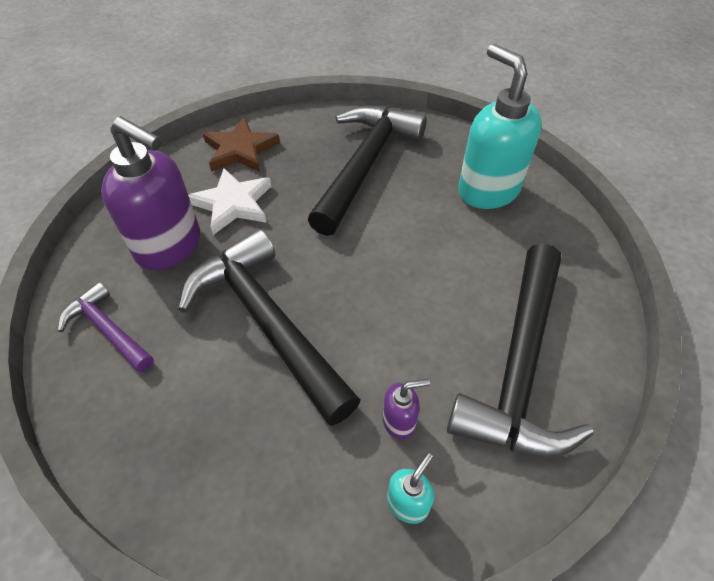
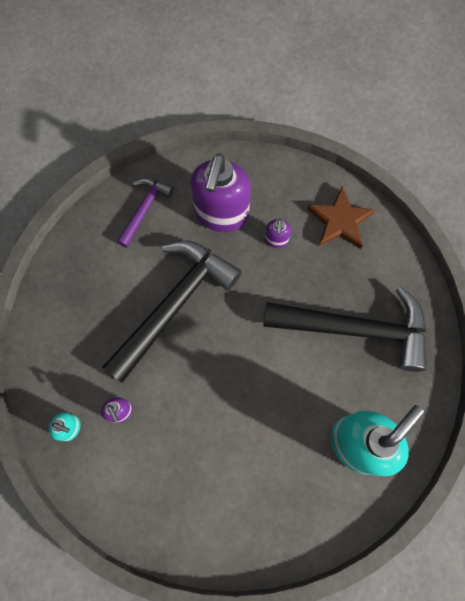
camera: 75 degrees right, 20 degrees up
(233, 204) = (276, 240): white star -> purple soap dispenser
(519, 366) = (180, 489): black hammer -> none

